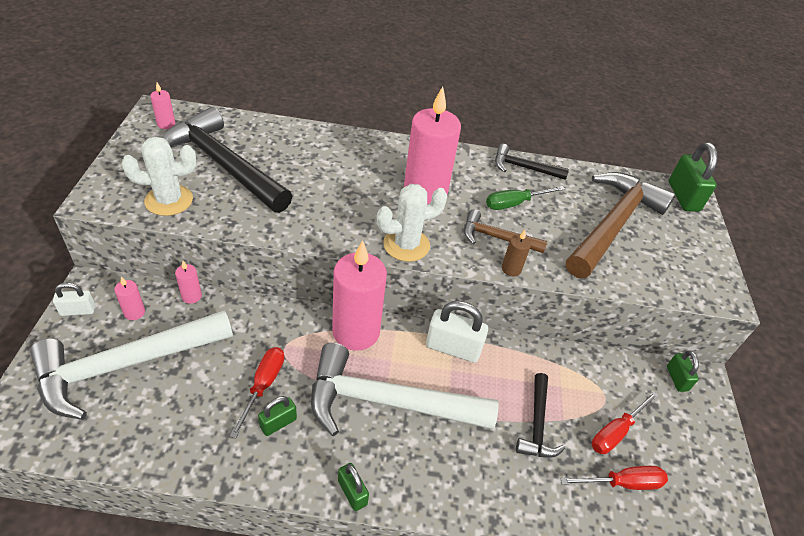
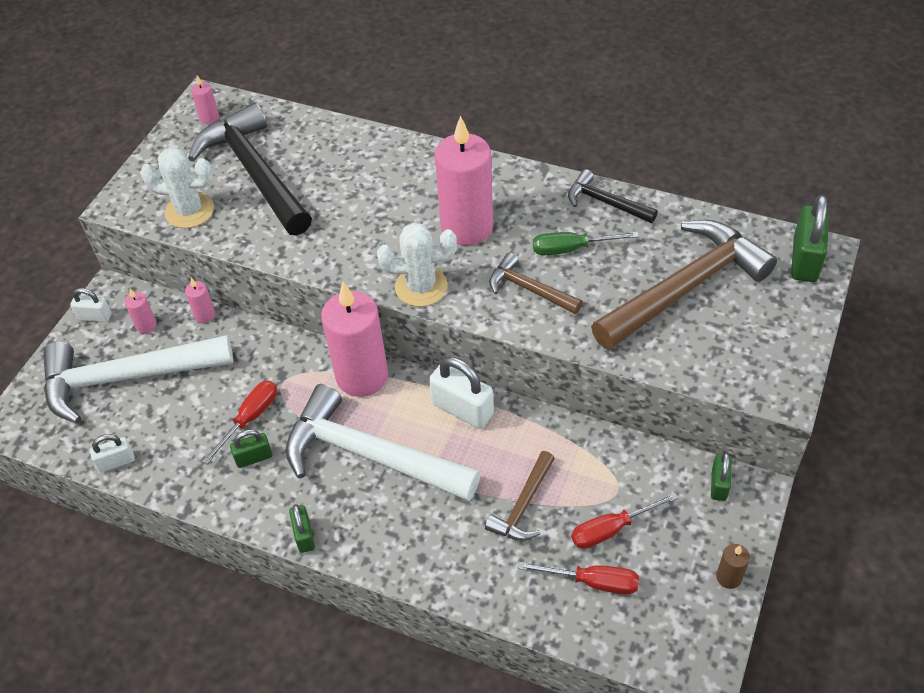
camera: 25 degrees right, 5 degrees up
(134, 452) = (116, 462): none -> white padlock
(511, 269) = (529, 328): brown candle -> brown candle (729, 577)
(537, 424) = (523, 505): black hammer -> brown hammer

